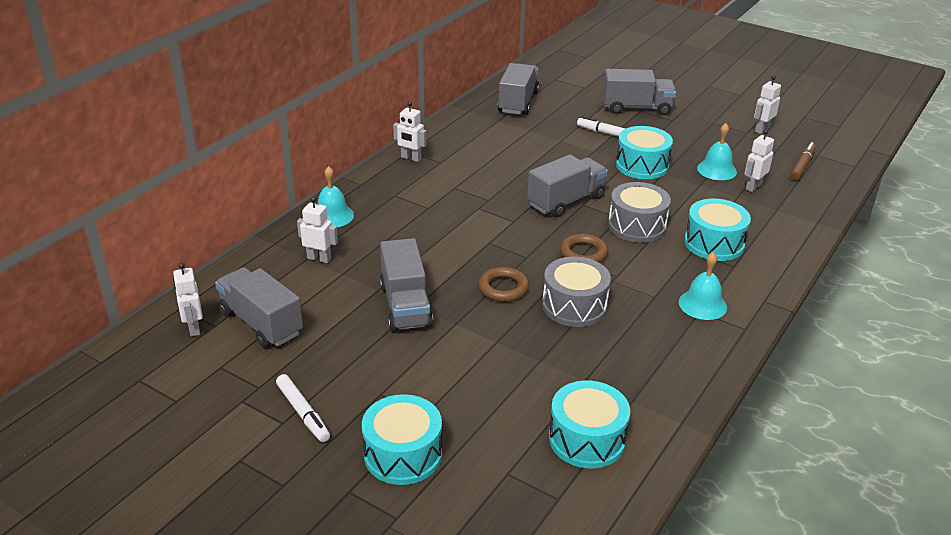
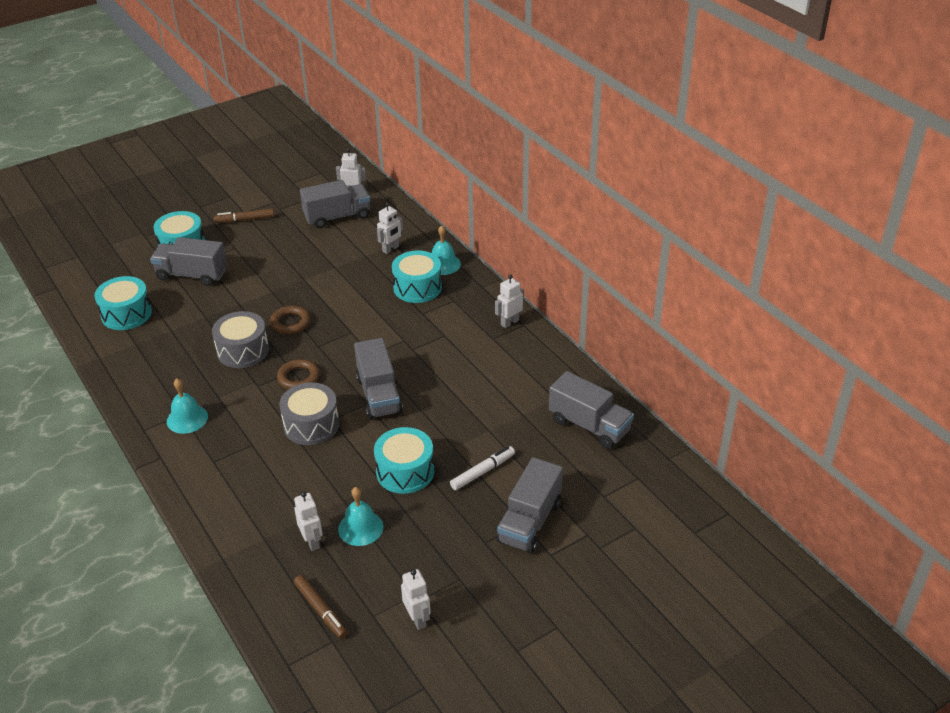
camera: 115 degrees right, 5 degrees up
(303, 413) = (245, 220): white marker -> brown marker
(405, 306) = (307, 275): grey truck -> grey truck (192, 275)
(714, 243) = (250, 463): turquoise drum -> turquoise drum (417, 287)

